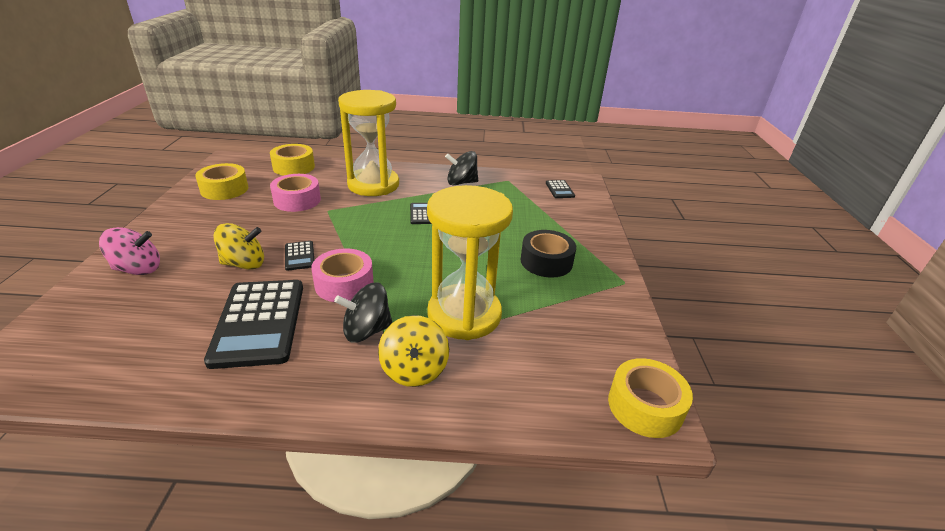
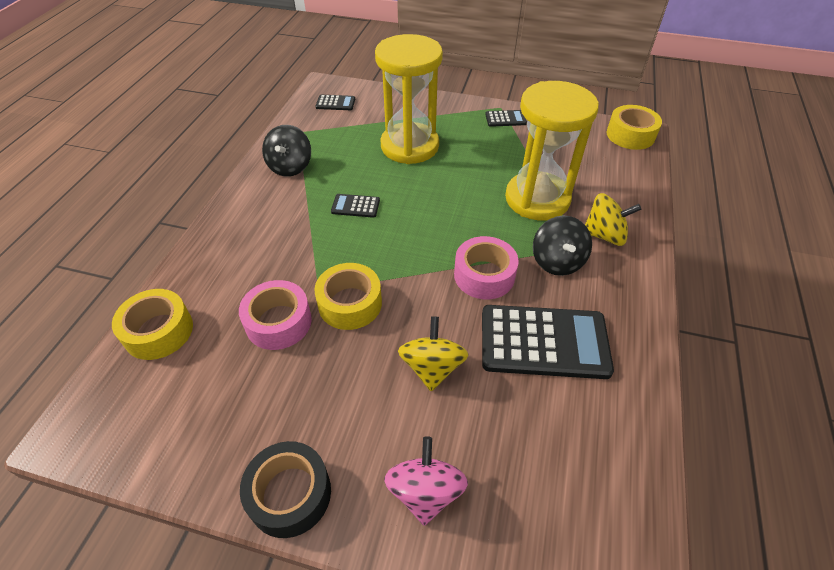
camera: 75 degrees left, 15 degrees up
(224, 189) = (202, 420): yellow tape -> yellow tape (350, 303)
(299, 256) = (424, 314): black calculator -> black calculator (505, 119)
(373, 185) = (263, 242): yellow hourglass -> yellow hourglass (409, 146)
(546, 261) = (465, 139): black tape -> black tape (290, 494)

